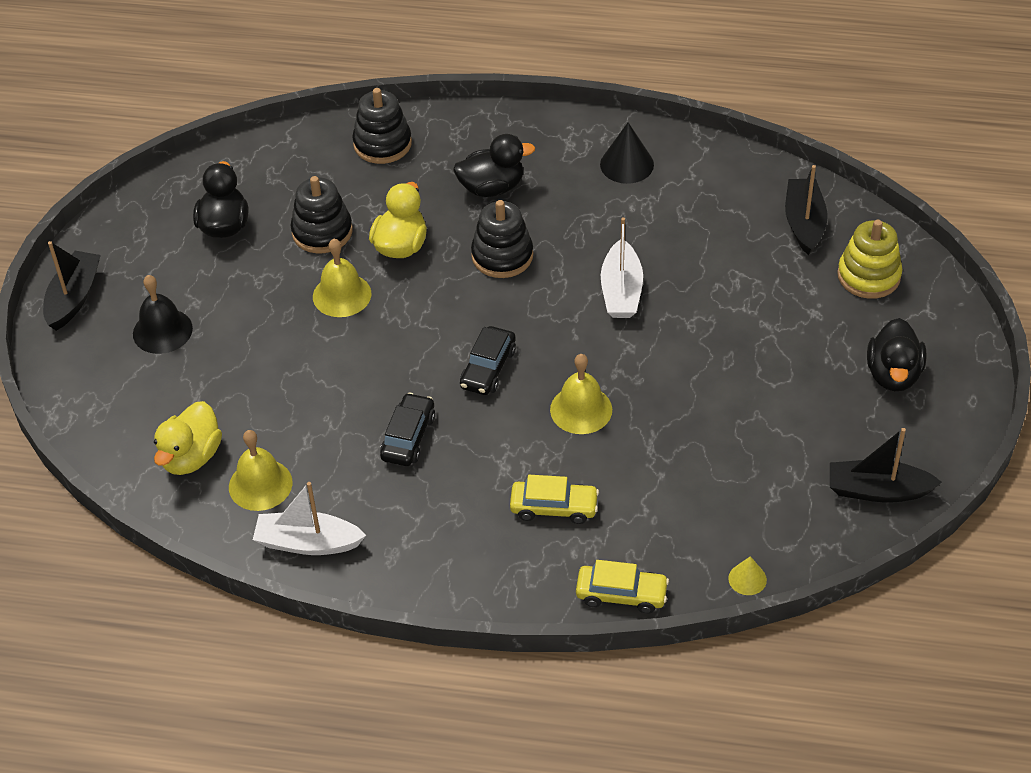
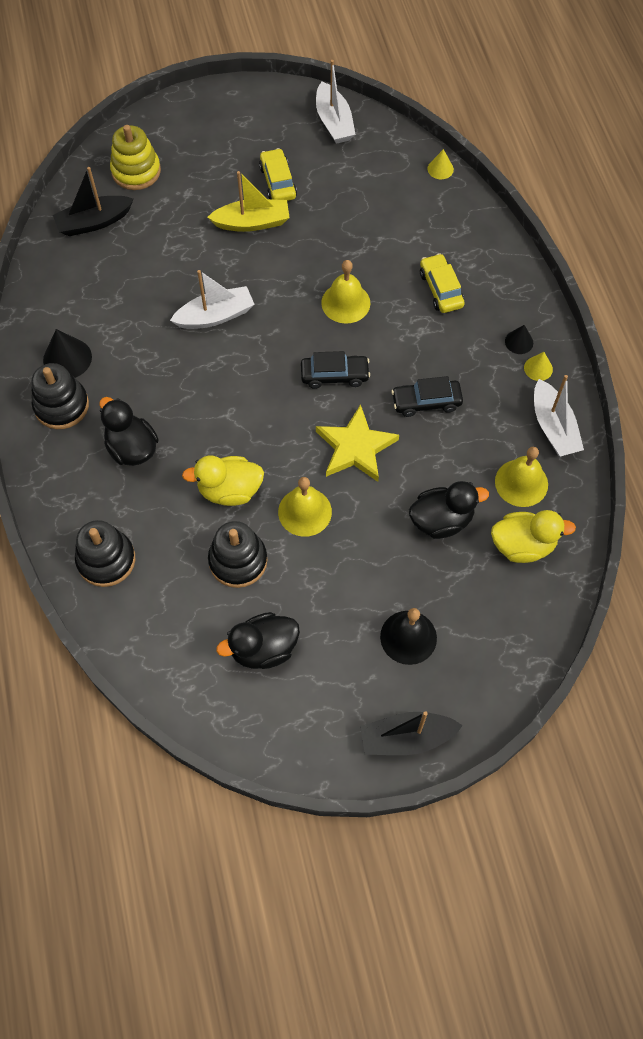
camera: 115 degrees left, 15 degrees up
(389, 358) = (355, 447): none -> yellow star
(391, 561) = (538, 368): none -> yellow cone
(438, 556) = (519, 342): none -> black cone
(502, 256) = (210, 410): black stacking toy -> black stacking toy (61, 406)
(621, 594) = (489, 229): yellow car -> yellow car (278, 182)
(741, 359) = (252, 223): none -> yellow boat
(878, 490) = (334, 122): black boat -> white boat
(893, 374) = (228, 136): black duck -> black duck (441, 520)

